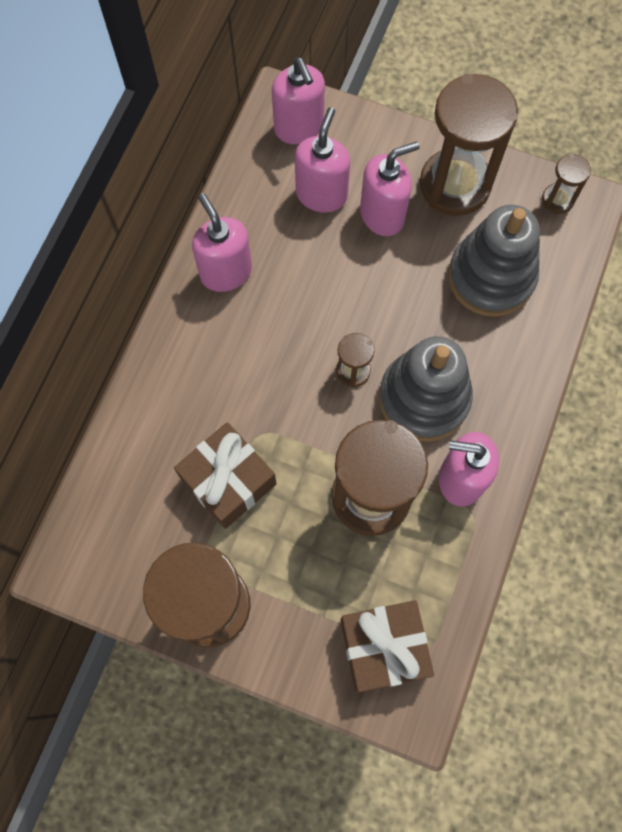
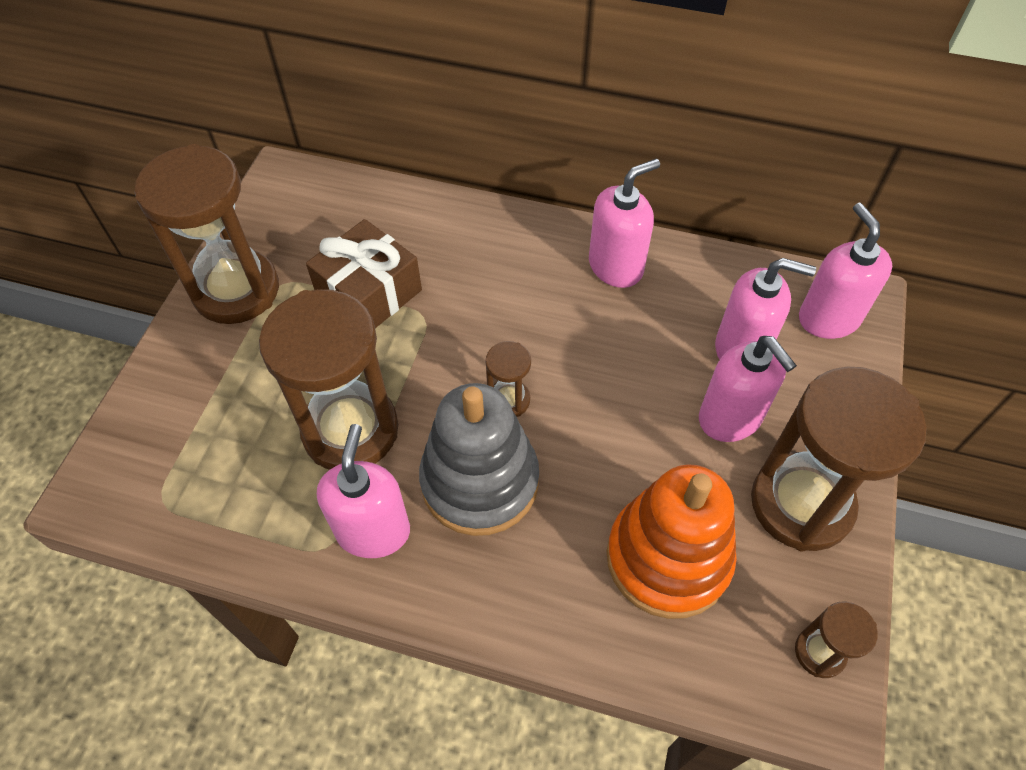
camera: 85 degrees right, 15 degrees down
(299, 128) = (828, 318): pink soap dispenser -> pink soap dispenser turned 105 degrees clockwise
(383, 647) = (170, 455): brown gift -> none
(491, 277) = (668, 558): grey stacking toy -> orange stacking toy

